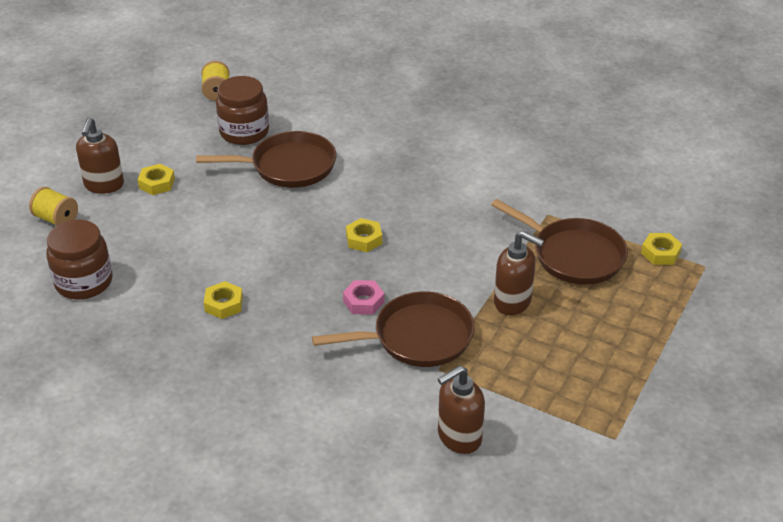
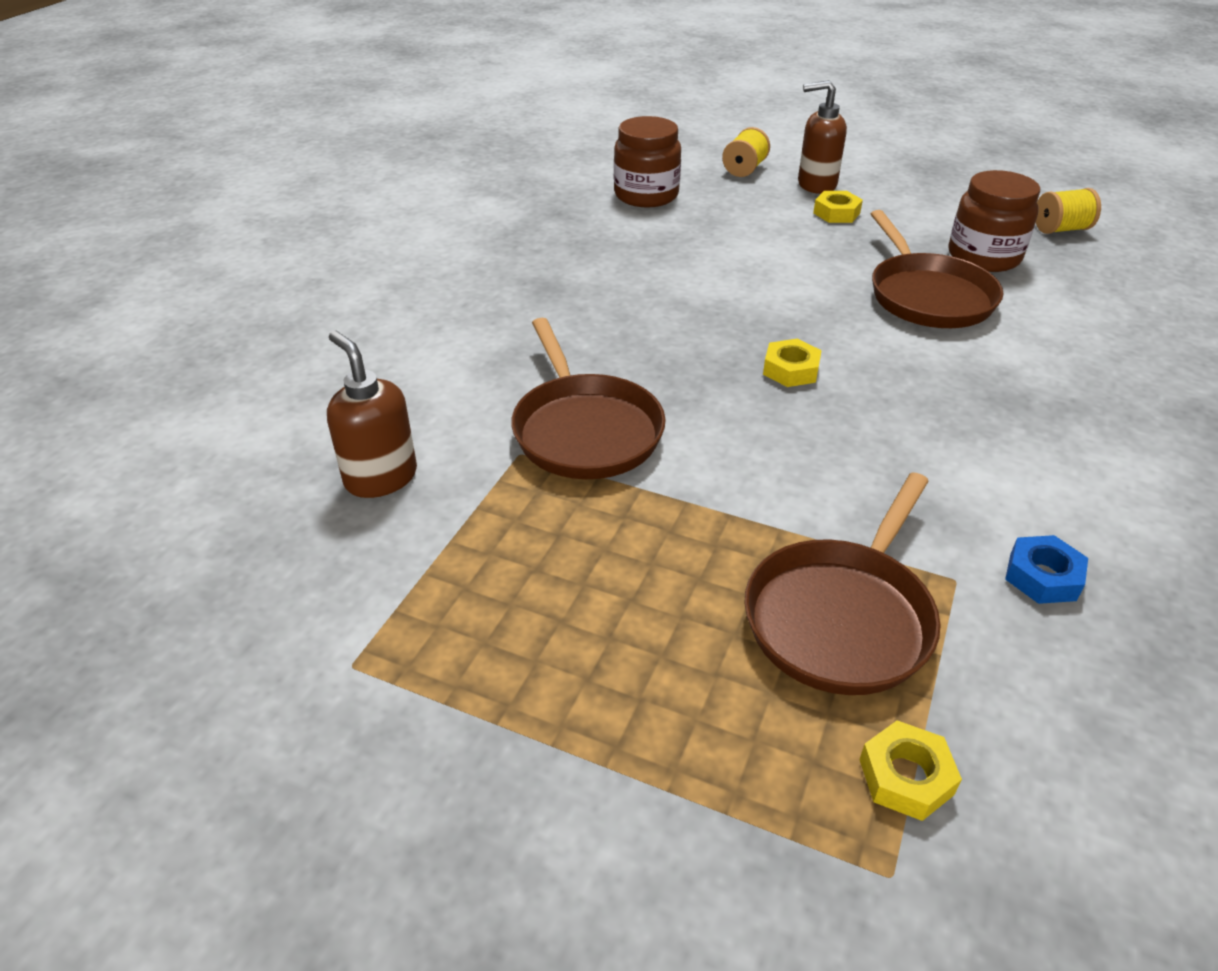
camera: 85 degrees right, 0 degrees up
(224, 304) = (627, 276): yellow nut -> none
(363, 301) = (653, 378): pink nut -> none
(513, 302) = (685, 532): brown soap dispenser -> none
(545, 187) = (1042, 576): none -> blue nut

